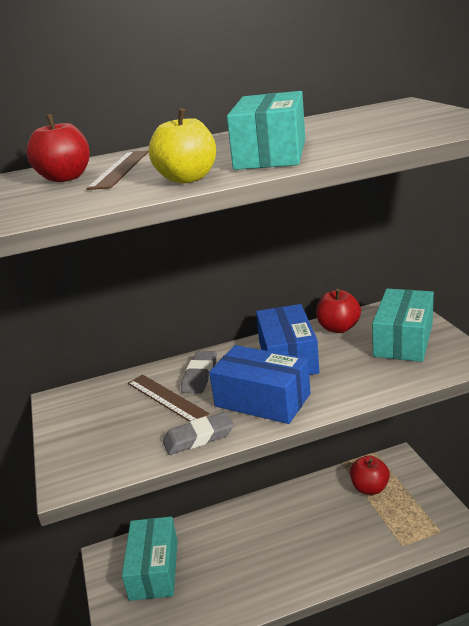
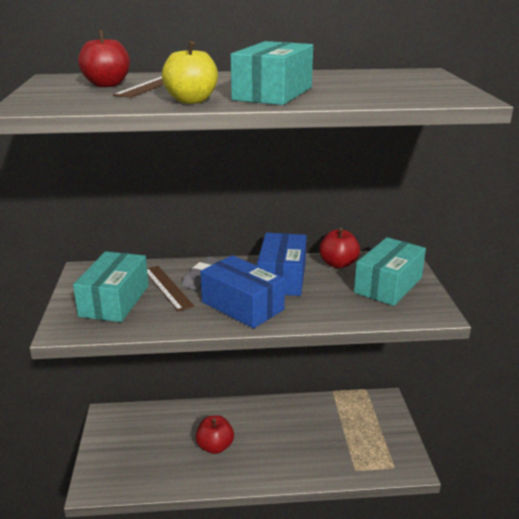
camera: 10 degrees right, 0 degrees up
(154, 569) = (140, 434): turquoise box -> turquoise box (114, 301)
(198, 437) = (176, 322): grey eraser -> none
(369, 488) = (347, 417): red apple -> red apple (215, 446)

